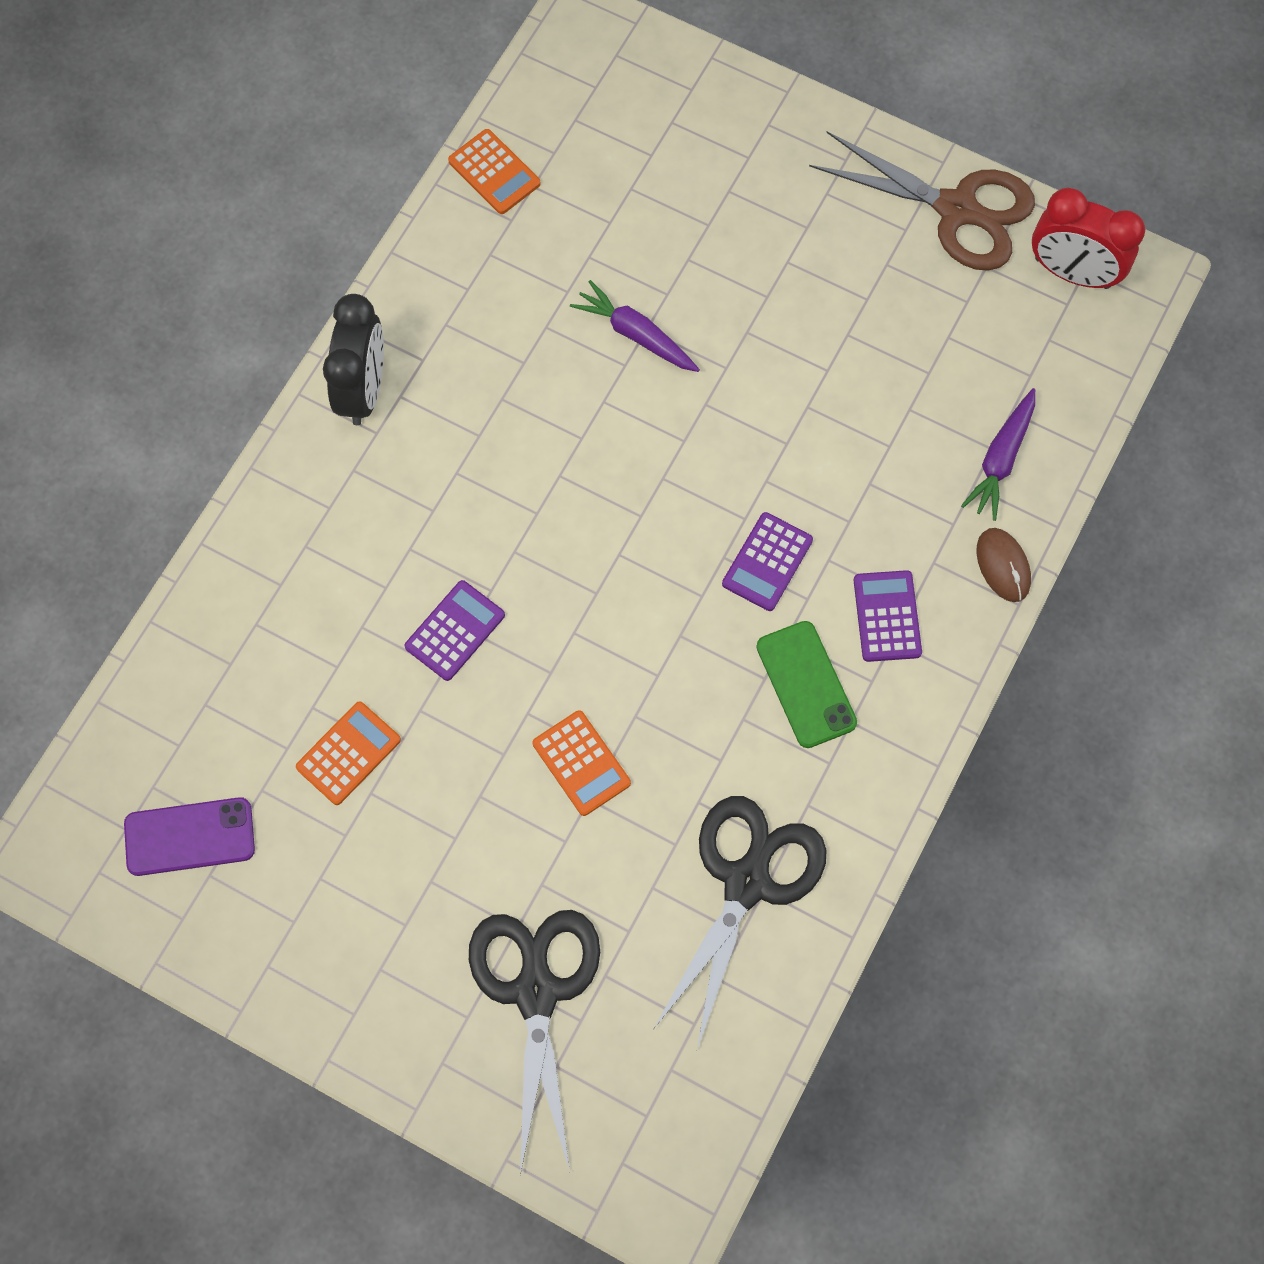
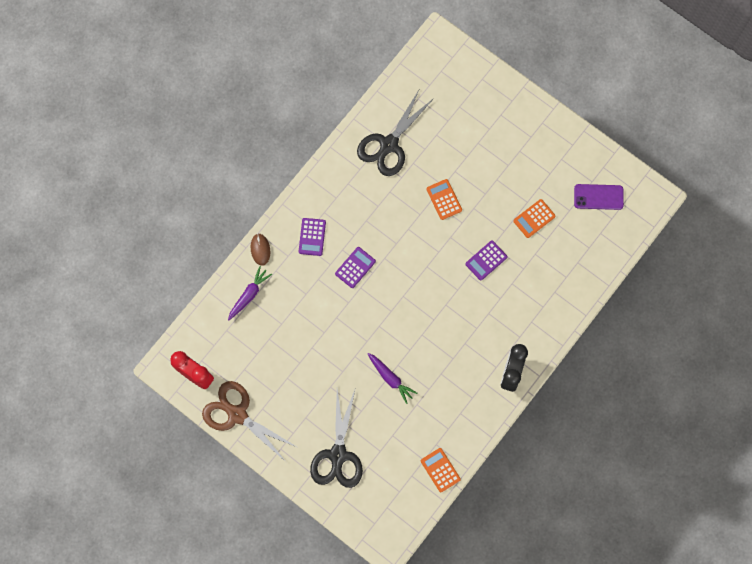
camera: 170 degrees left, 5 degrees up
(536, 992) = (474, 119): black scissors -> black scissors (338, 455)
(806, 684) = (350, 215): green phone -> none

